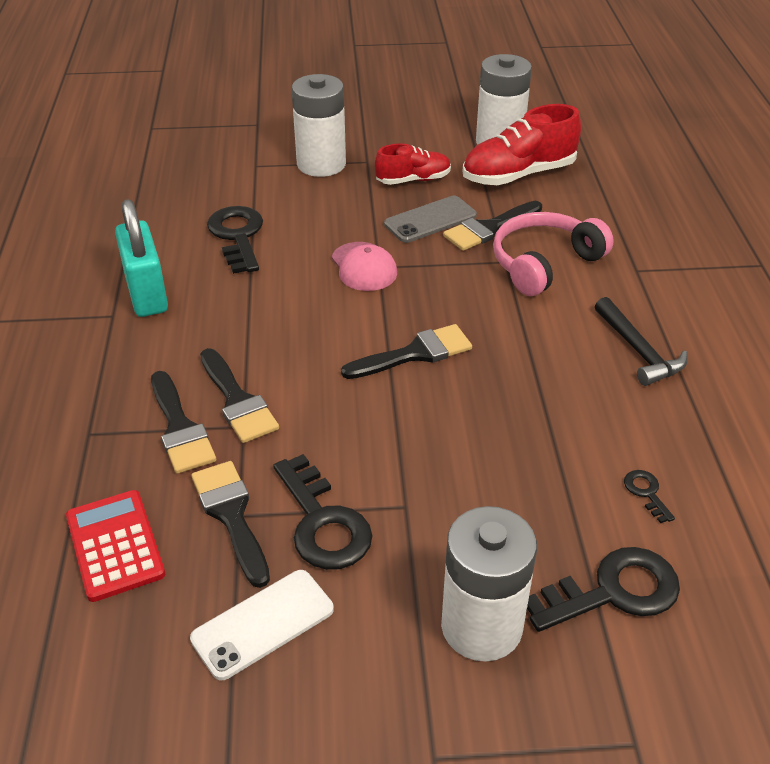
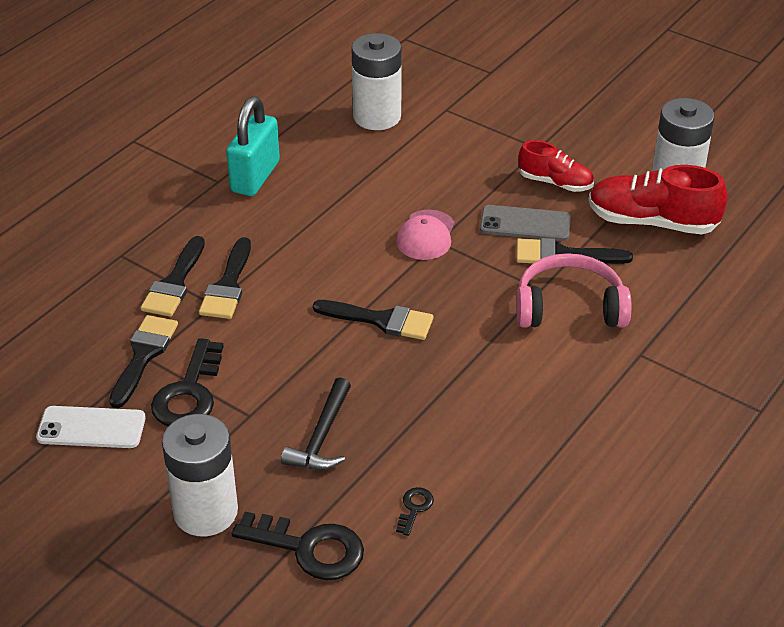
camera: 40 degrees right, 0 degrees up
(115, 545) = (64, 333): red calculator -> none
(237, 236) = (364, 163): black key -> none
(321, 164) = (498, 133): white battery -> white battery (377, 116)
(638, 351) = (549, 414): black hammer -> black hammer (322, 437)

